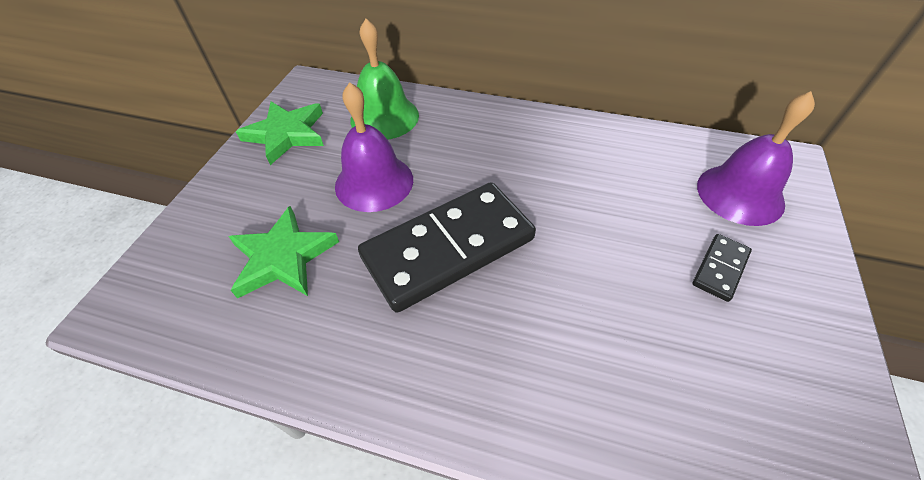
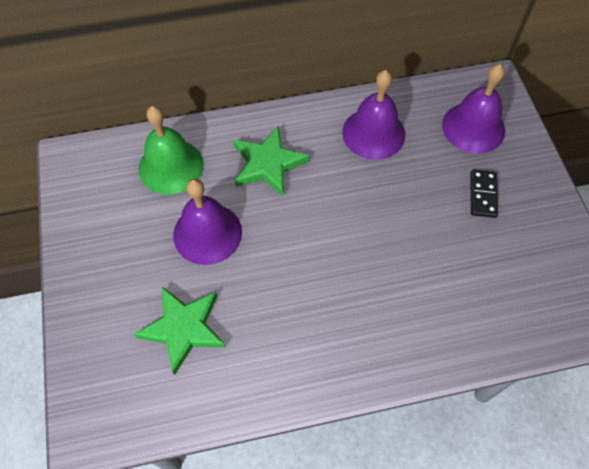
camera: 30 degrees left, 10 degrees up
(286, 134) = (95, 220): green star -> green star (268, 164)
(448, 248) = (301, 262): black domino -> none
(609, 159) = (373, 133): none -> purple bell

